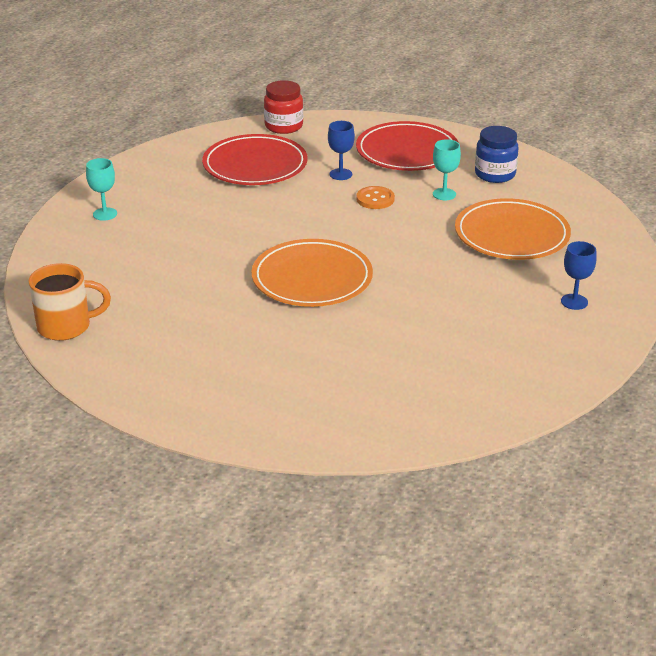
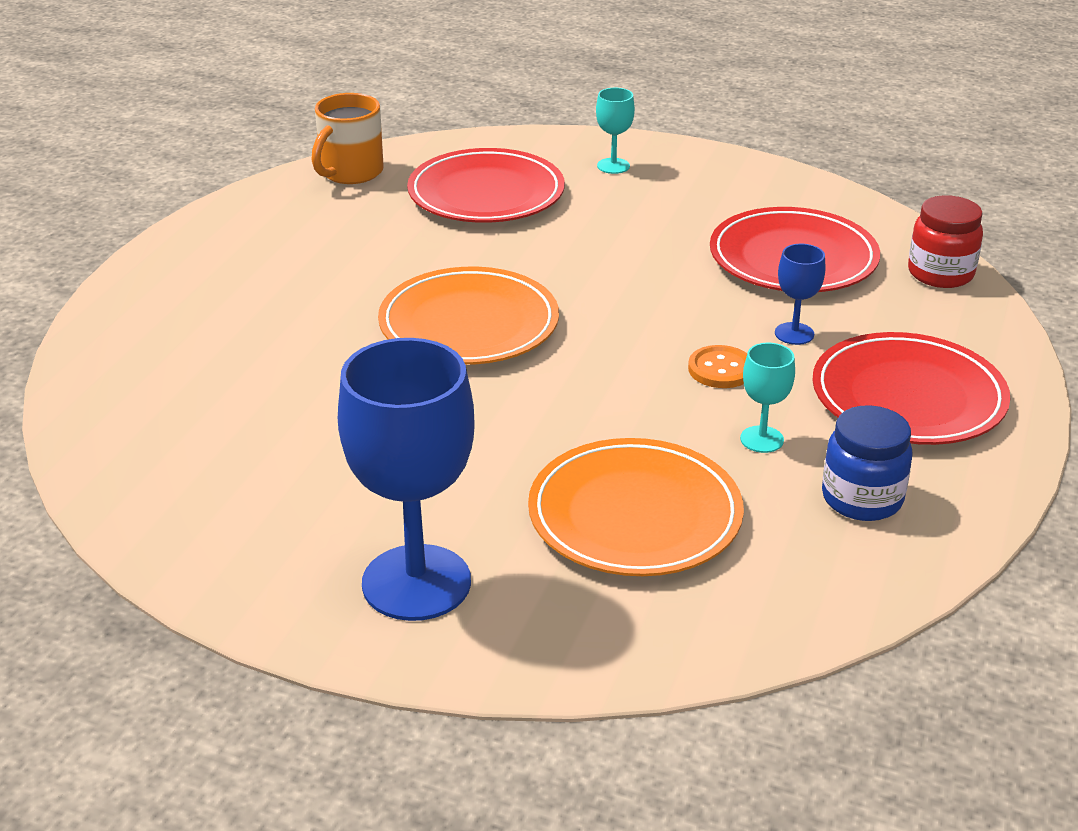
camera: 85 degrees right, 0 degrees up
(66, 326) = (350, 173): orange mug -> orange mug turned 45 degrees clockwise
(128, 266) = (486, 194): none -> red plate
(574, 302) = (416, 583): blue goblet -> blue goblet, size x2.24

